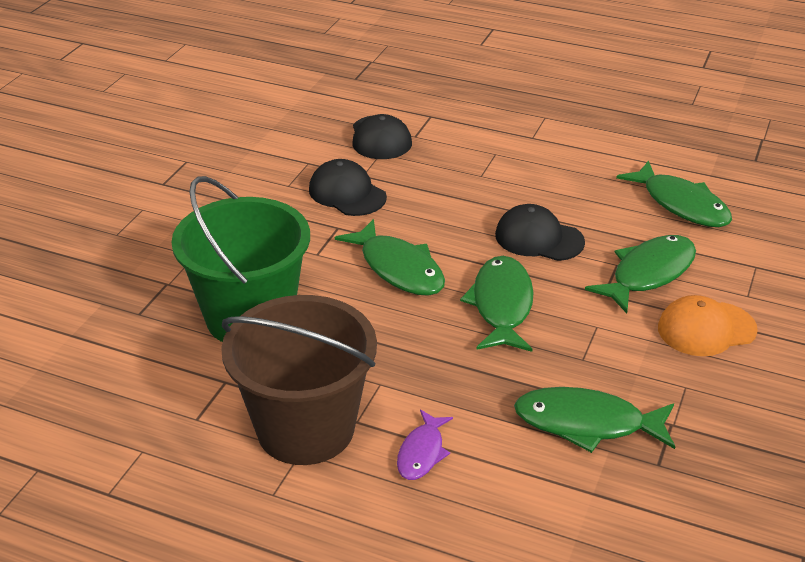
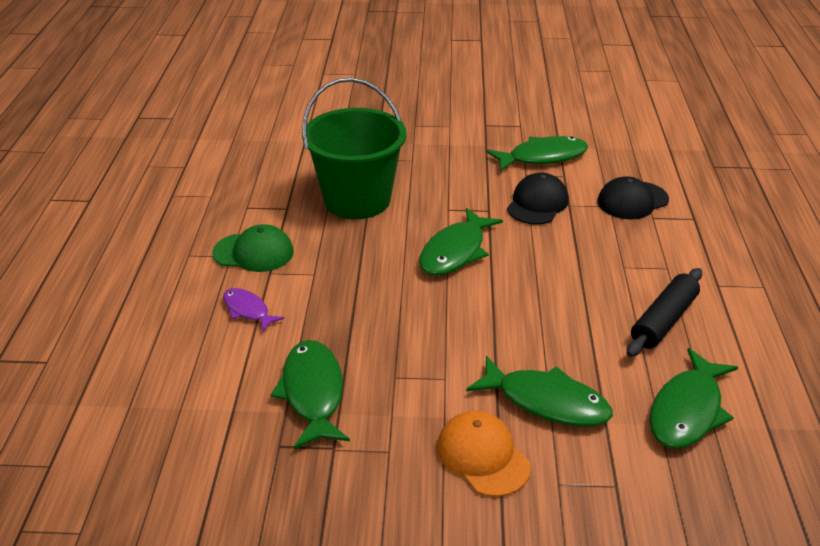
camera: 70 degrees right, 0 degrees up
(305, 428) = (254, 252): brown bucket -> green cap
(422, 452) = (248, 310): purple fish -> purple fish turned 45 degrees clockwise
(502, 305) = (441, 316): green fish -> green fish (543, 157)
(539, 238) = (552, 320): black cap -> none
(567, 179) = (663, 321): none -> black rolling pin

